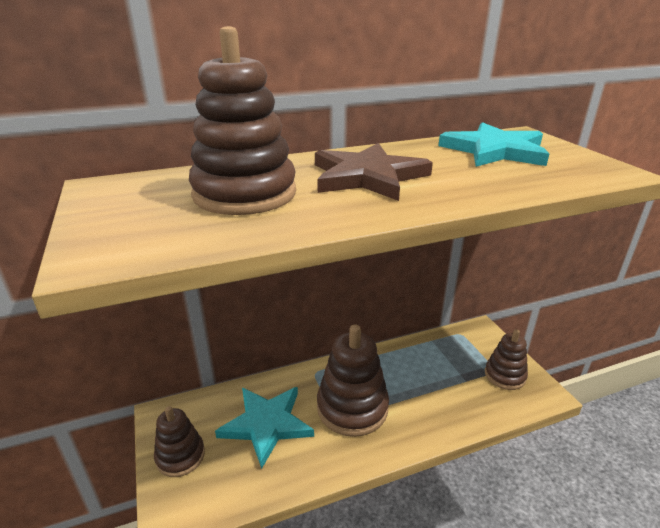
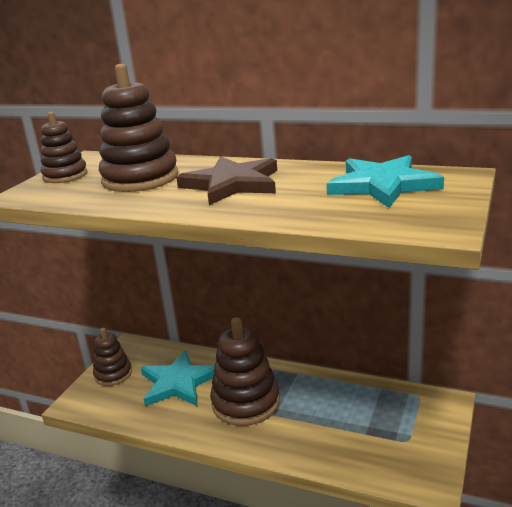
camera: 45 degrees right, 5 degrees down
(505, 375) = (410, 449): brown stacking toy -> brown stacking toy (65, 175)

